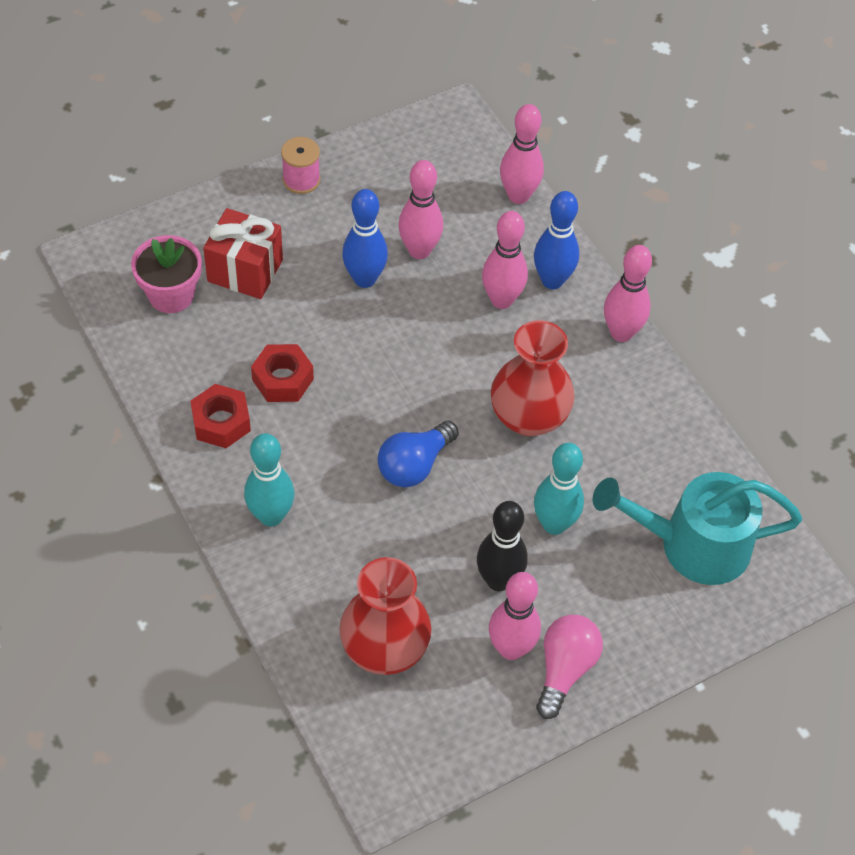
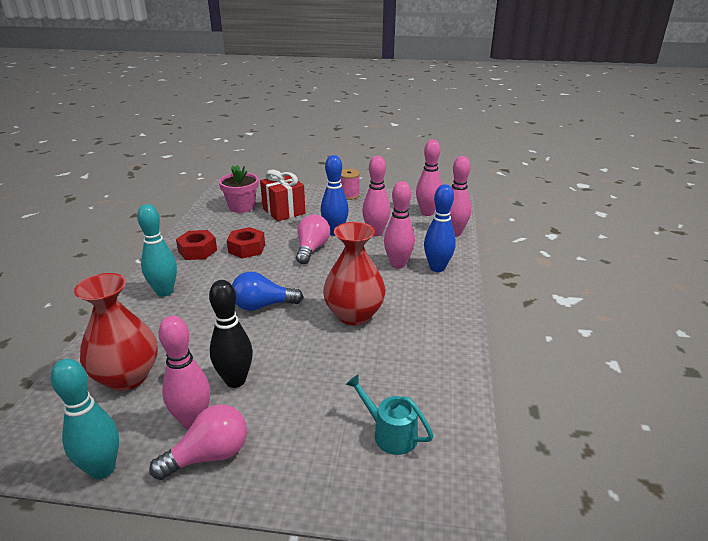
camera: 40 degrees right, 25 degrees down
(369, 331) = (312, 249): none -> pink light bulb
(554, 524) = (306, 371): turquoise bowling pin -> turquoise bowling pin (102, 469)
(621, 333) = (457, 304): pink bowling pin -> pink bowling pin (427, 213)
(693, 545) = (390, 434): turquoise watering can -> turquoise watering can, size x0.53

